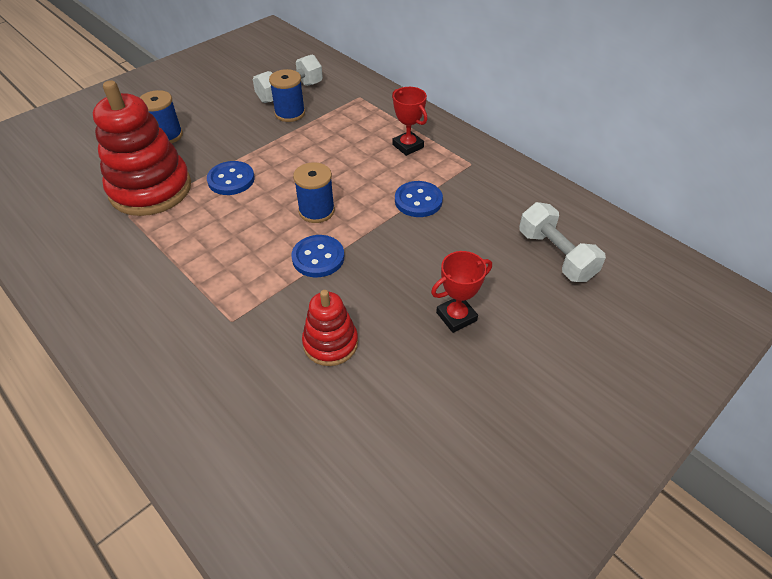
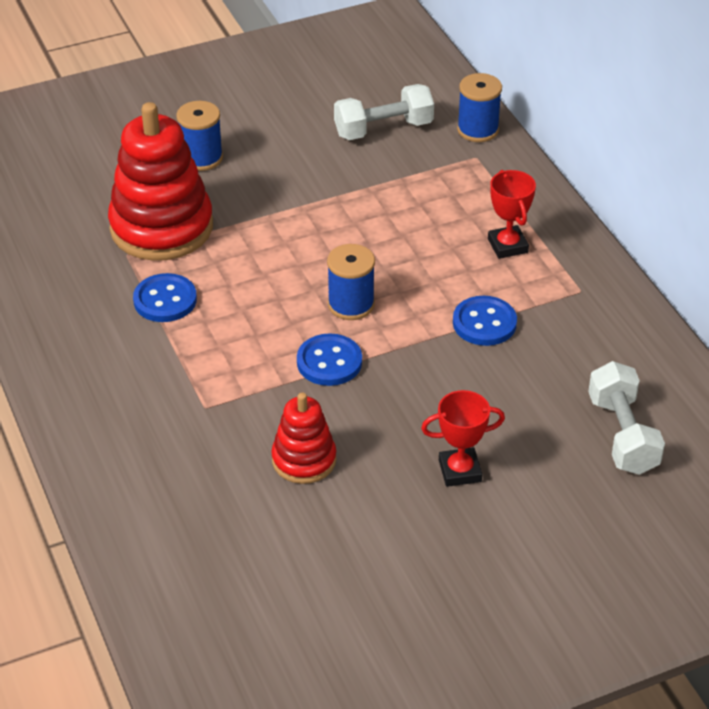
camera: 20 degrees right, 5 degrees down
(231, 180) = (262, 238): blue button -> blue button (165, 300)
(290, 113) = (370, 161): blue spool -> blue spool (478, 130)

